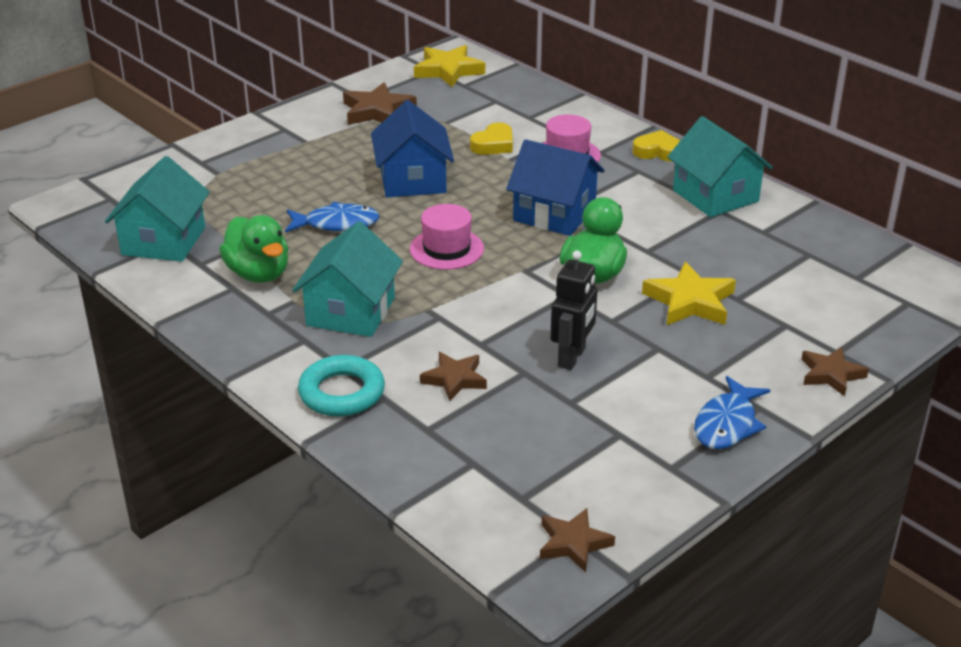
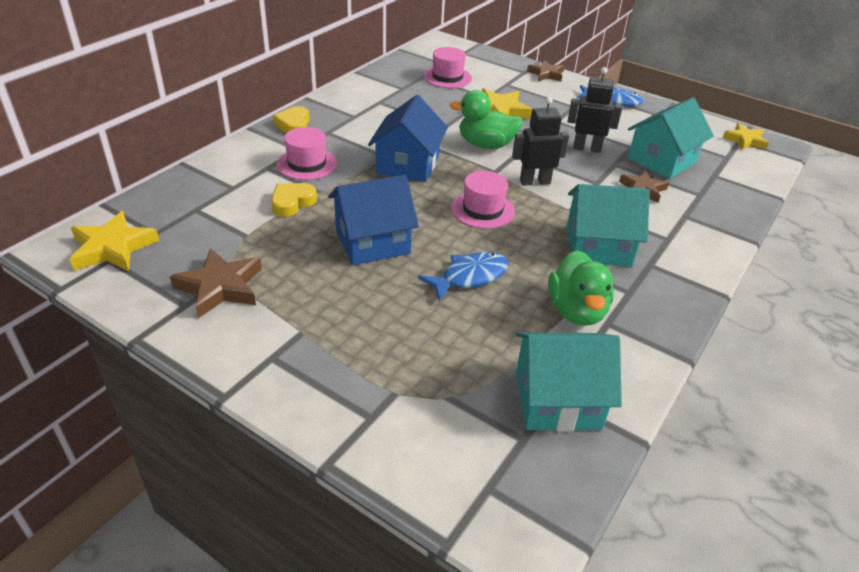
camera: 105 degrees left, 5 degrees up
(258, 274) = (576, 311): green duck -> green duck turned 135 degrees clockwise
(336, 224) = (469, 277): blue fish -> blue fish turned 75 degrees clockwise
(342, 393) = (695, 235): turquoise ring -> none
(493, 144) = (292, 202): yellow heart -> yellow heart turned 75 degrees counterclockwise
(495, 295) = (534, 182): none -> black robot
(573, 543) = (745, 140): brown star -> yellow star
(715, 196) = (359, 103): turquoise house -> turquoise house (662, 160)
(805, 273) = (447, 77): none -> pink hat

